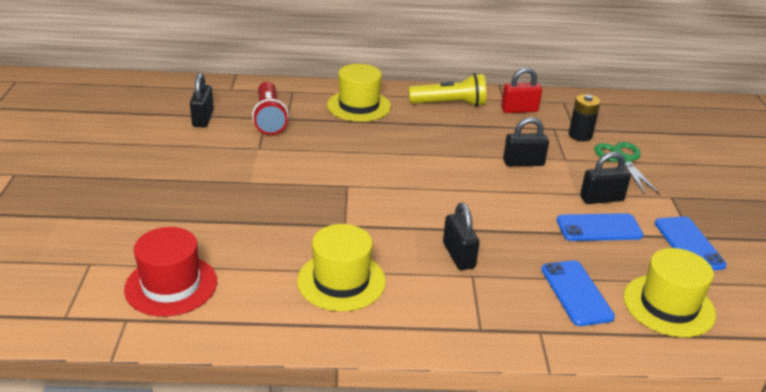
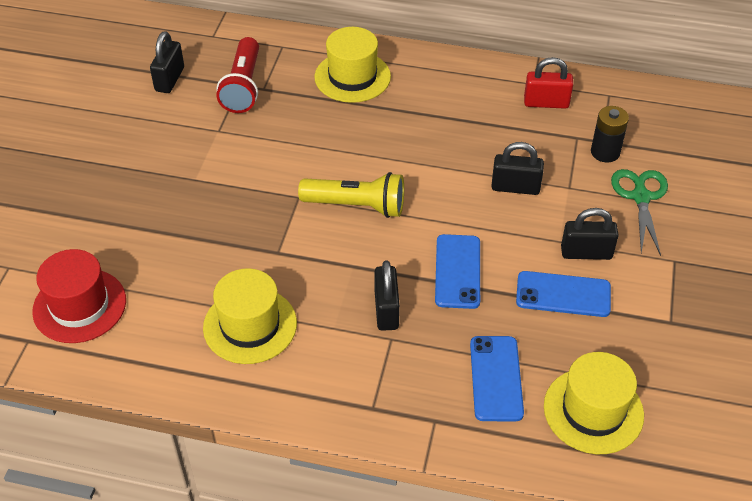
camera: 15 degrees right, 15 degrees up
(450, 104) = (463, 85): yellow flashlight -> yellow flashlight (357, 206)
(688, 244) = (660, 332): blue phone -> blue phone (457, 271)

